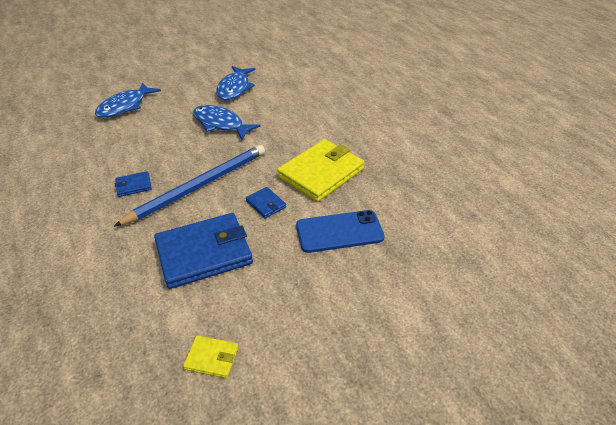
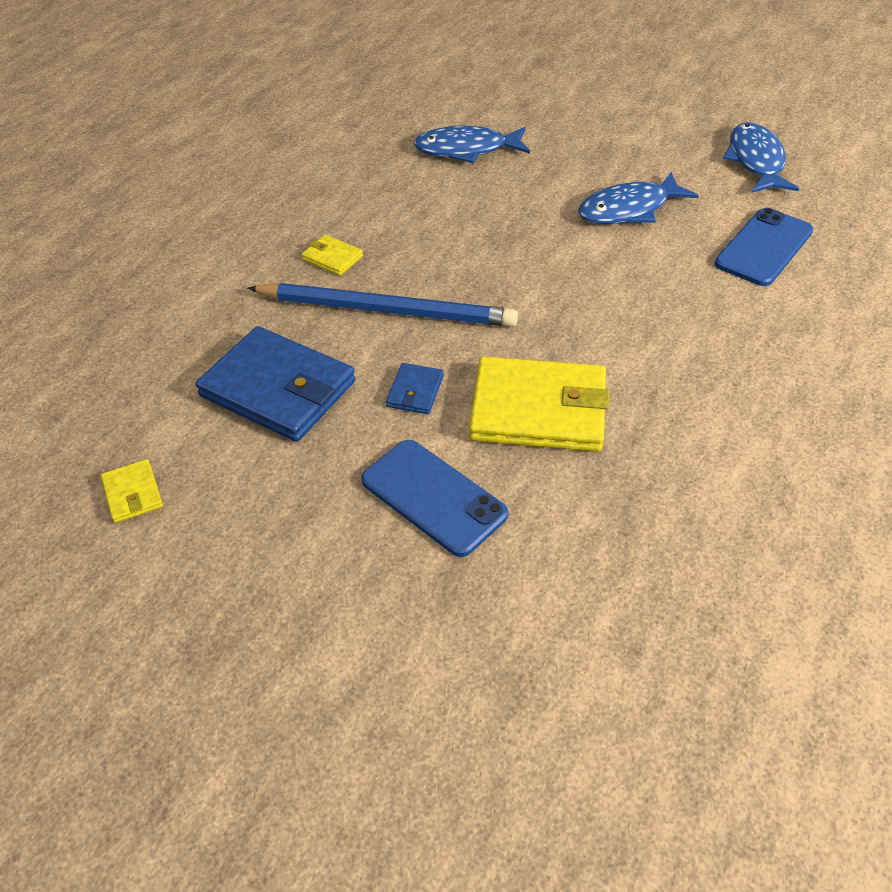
camera: 55 degrees right, 5 degrees up
(133, 185) = (332, 258): blue wallet -> yellow wallet
(220, 124) = (531, 249): blue fish -> blue fish (755, 161)
(301, 73) = (764, 247): none -> blue phone

